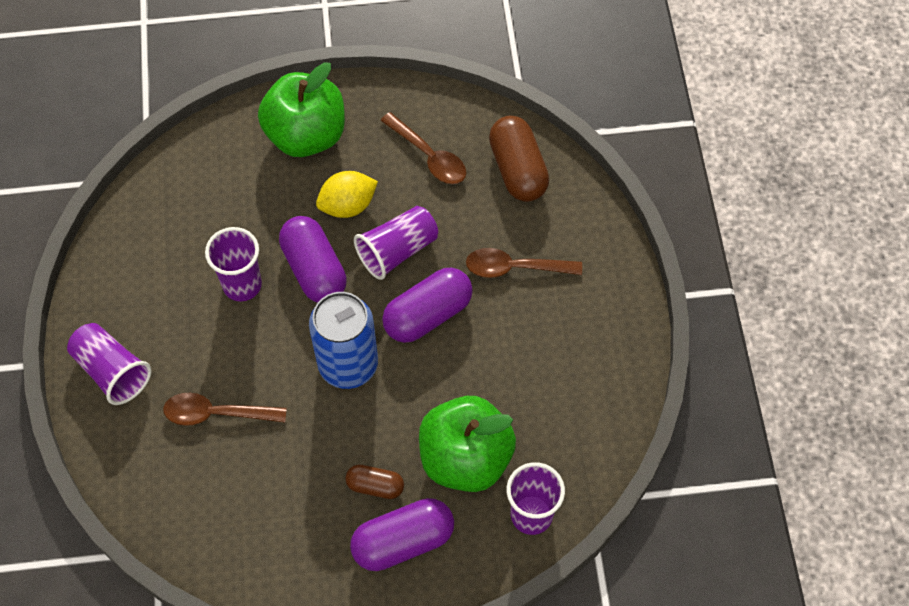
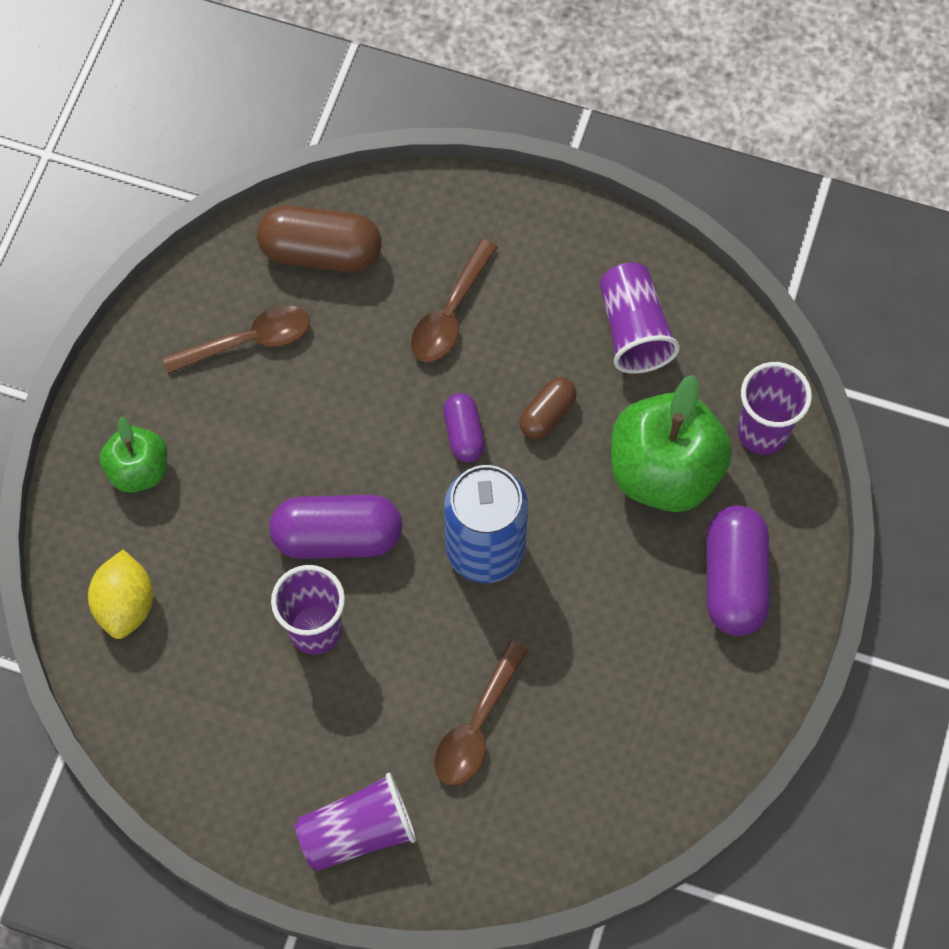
camera: 65 degrees left, 5 degrees up
(306, 135) = (139, 470): green apple -> green apple, size x0.56
(348, 205) = (268, 462): yellow lemon -> yellow lemon (126, 604)
(375, 486) = (653, 582): brown capsule -> brown capsule (547, 414)
(397, 251) = (361, 432): purple cup -> purple cup (633, 330)
(428, 315) = (464, 434): purple capsule -> purple capsule, size x0.56

